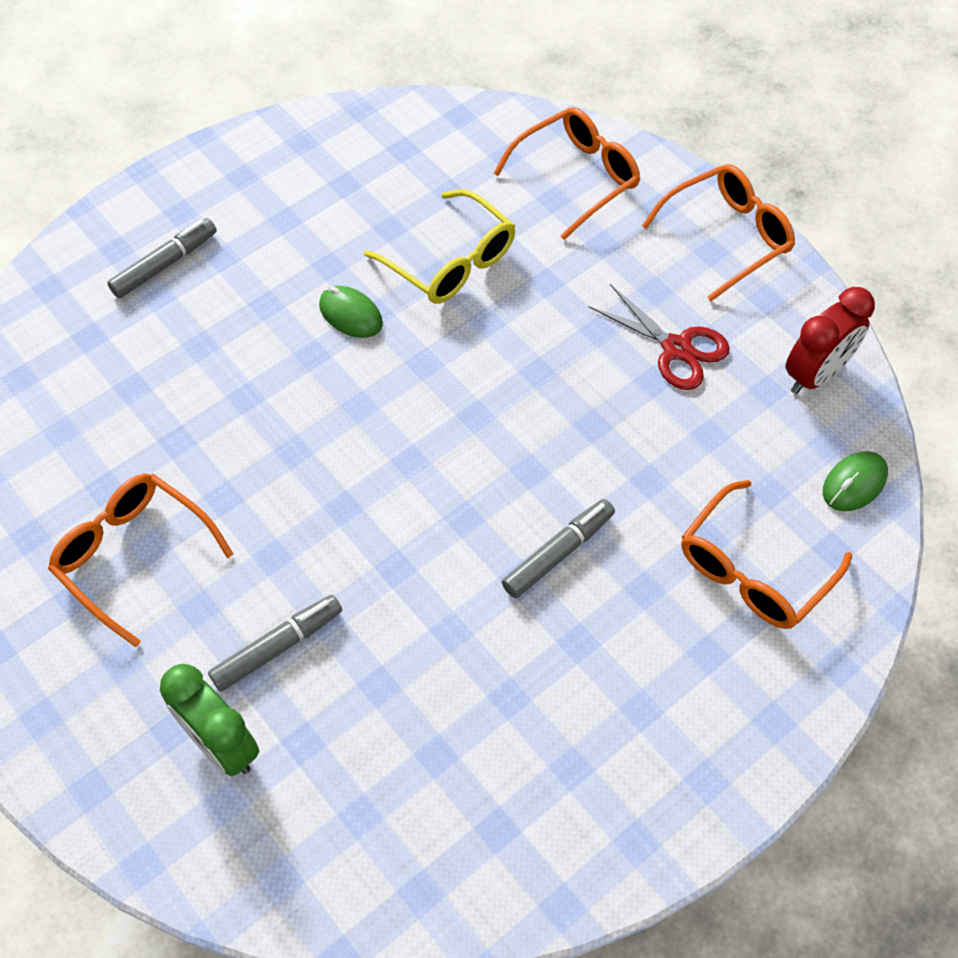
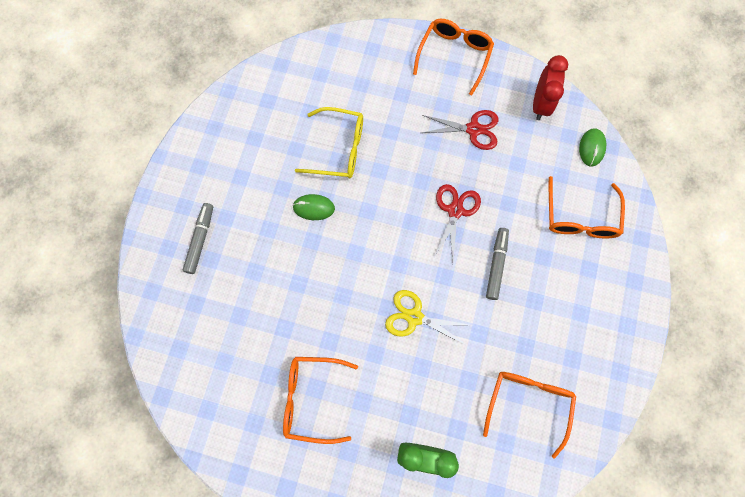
camera: 35 degrees left, 15 degrees up
(277, 647) = (411, 394): grey marker -> none
(372, 545) = (414, 317): none -> yellow scissors
(556, 440) = (455, 211): none -> red scissors
(577, 177) = (363, 65): orange glasses -> orange glasses (528, 403)

